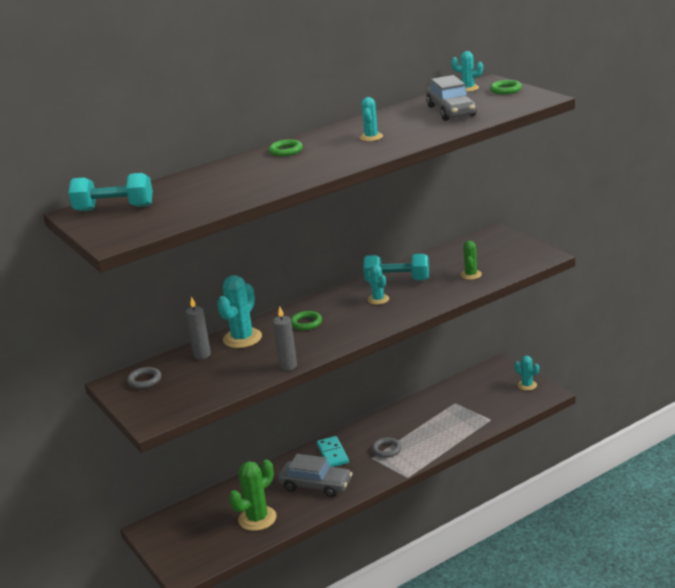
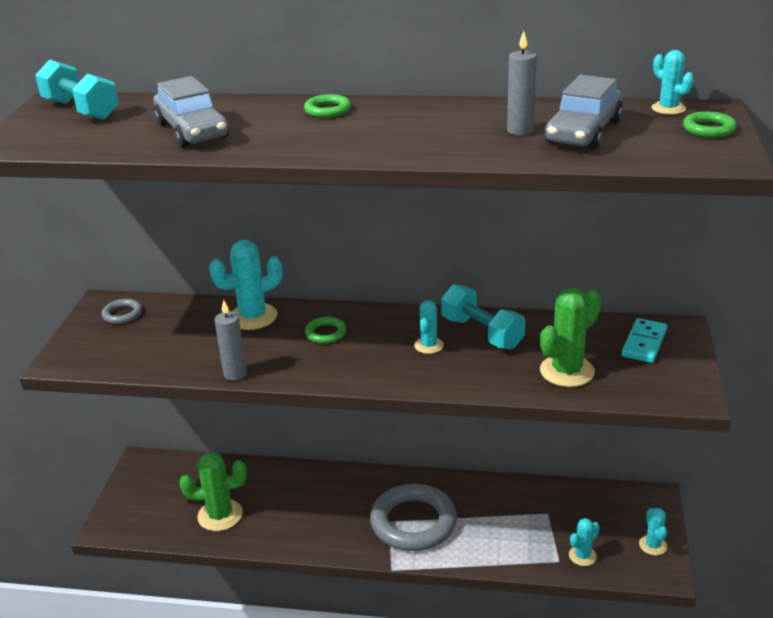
camera: 40 degrees right, 5 degrees up
(202, 355) = (198, 315): grey candle -> grey candle (520, 130)
(316, 485) = (306, 516): grey car -> grey car (192, 130)
(332, 454) = (363, 491): turquoise domino -> turquoise domino (644, 343)
(371, 137) = (432, 129): turquoise cactus -> turquoise cactus (582, 556)
(386, 450) = (413, 522): grey ring -> grey ring, size x2.26
(471, 275) = (567, 371): green cactus -> green cactus, size x1.75

